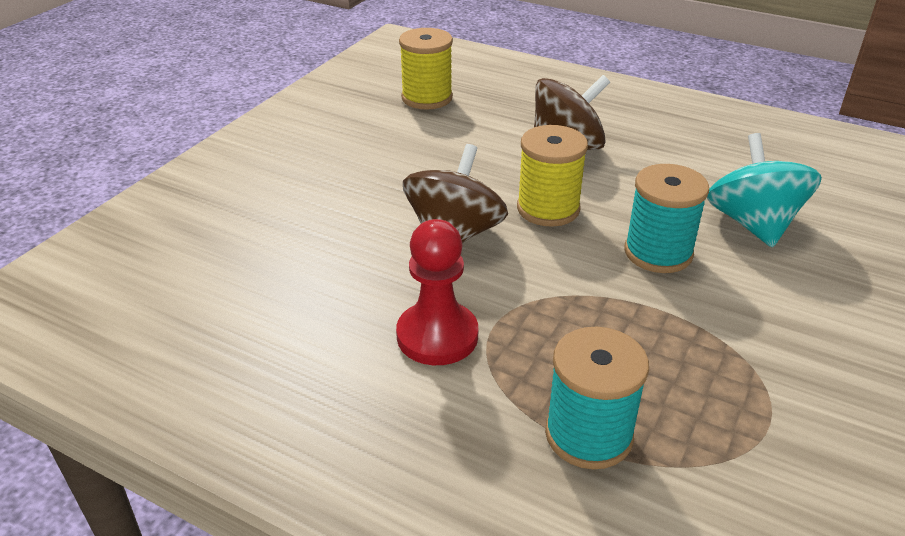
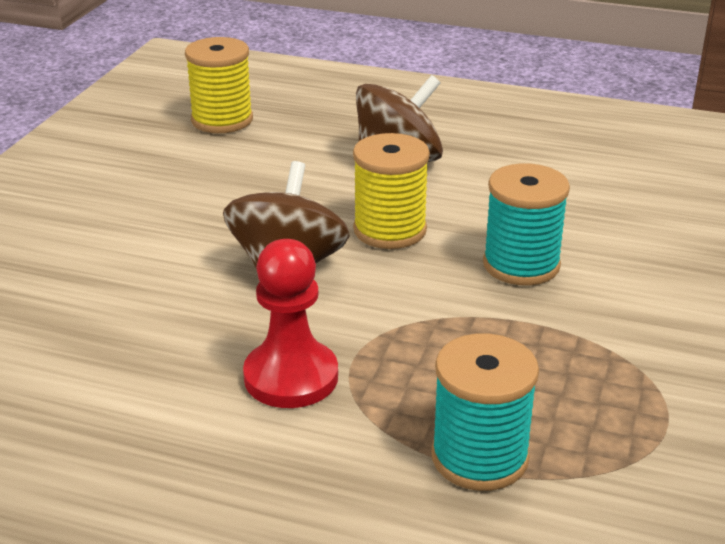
camera: 10 degrees left, 5 degrees down
(753, 224) = (618, 225): turquoise spinning top -> none

